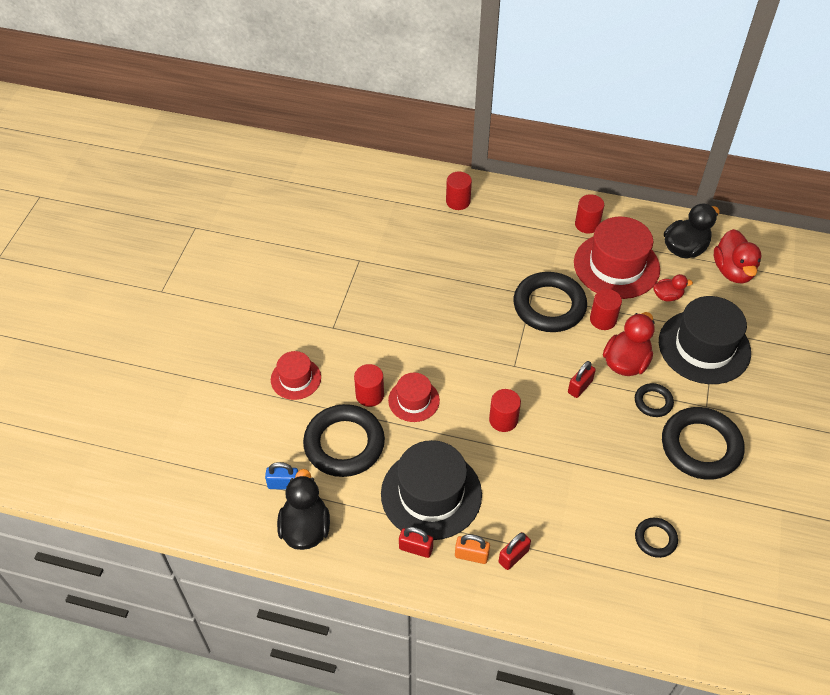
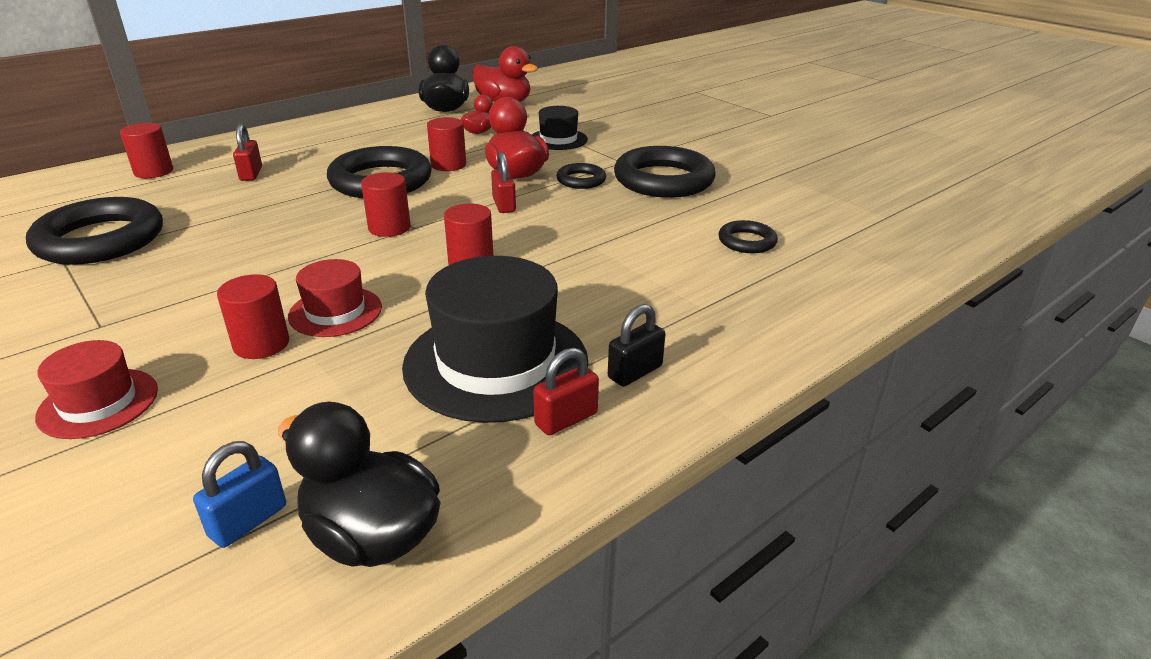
camera: 55 degrees left, 20 degrees down
(344, 444) = (293, 407): black ring -> black ring (100, 240)
(471, 555) = (635, 372): orange padlock -> black padlock
(513, 556) = (673, 339): red padlock -> red padlock (251, 174)
(587, 224) = (333, 131): red cylinder -> red cylinder (389, 228)
(616, 266) = (403, 137): red hat -> none
(704, 347) = (558, 139): black hat -> black hat, size x0.54

